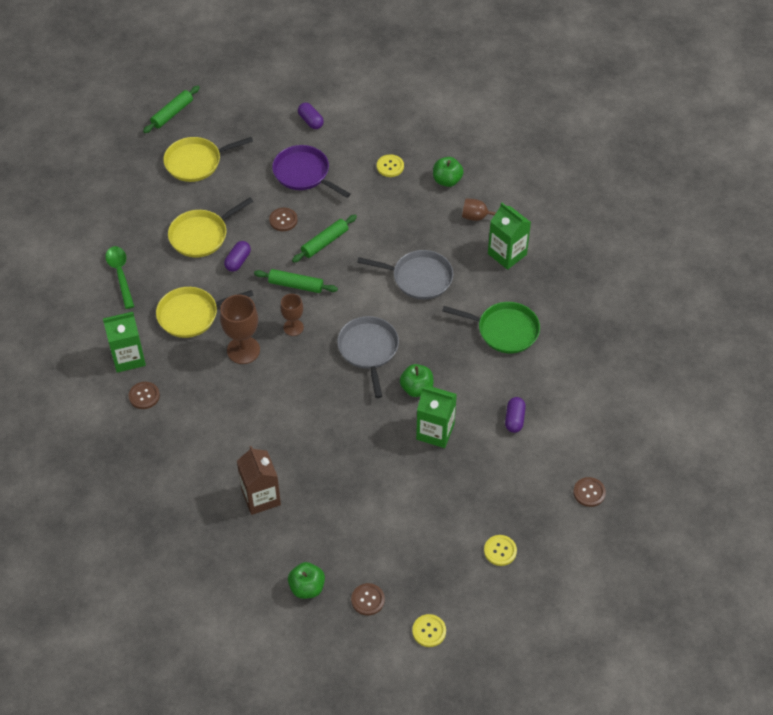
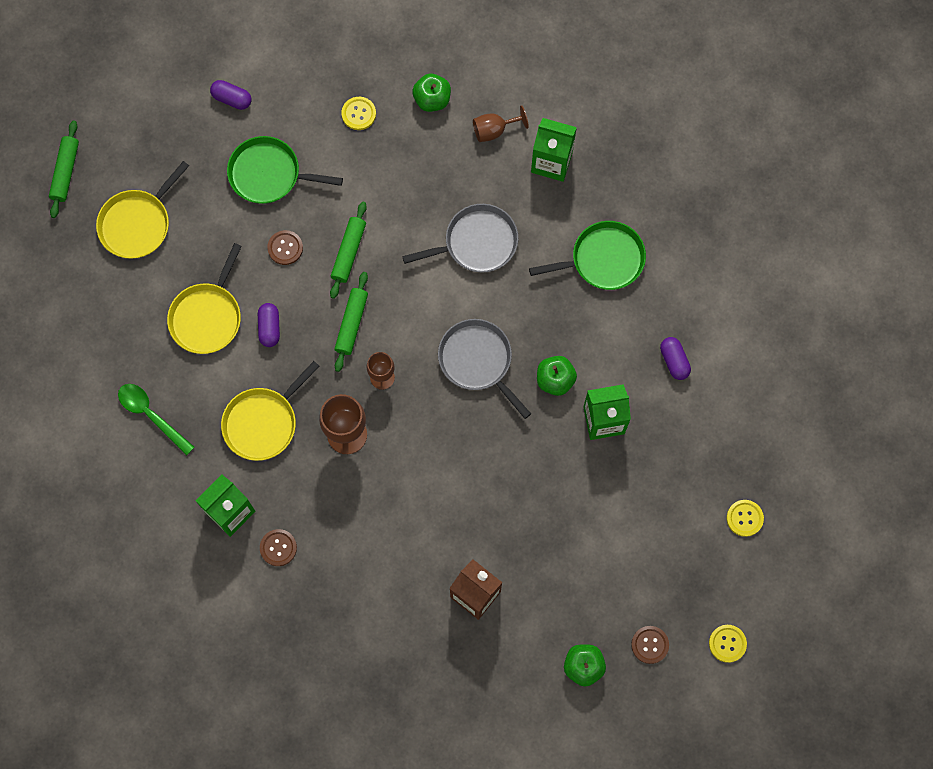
camera: 30 degrees left, 20 degrees up
(296, 285) = (351, 324): green rolling pin -> green rolling pin turned 60 degrees counterclockwise
(303, 173) = (268, 174): purple pan -> green pan
(589, 492) = (793, 404): brown button -> none

